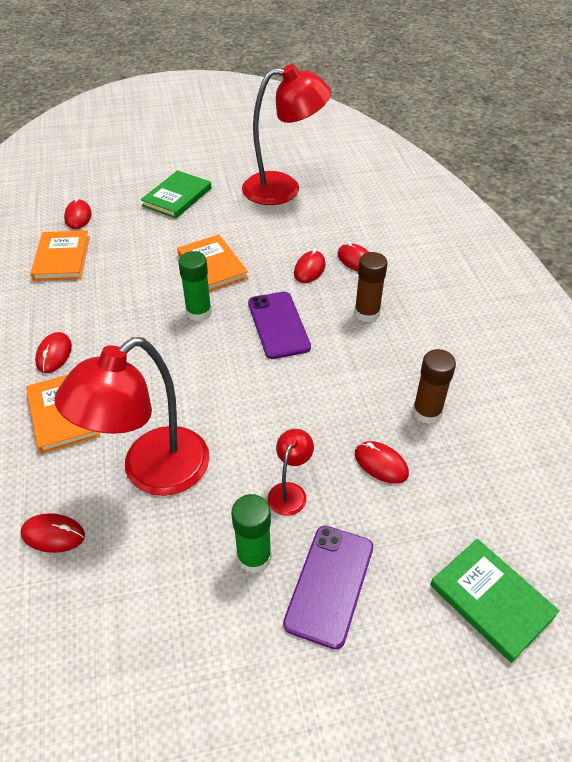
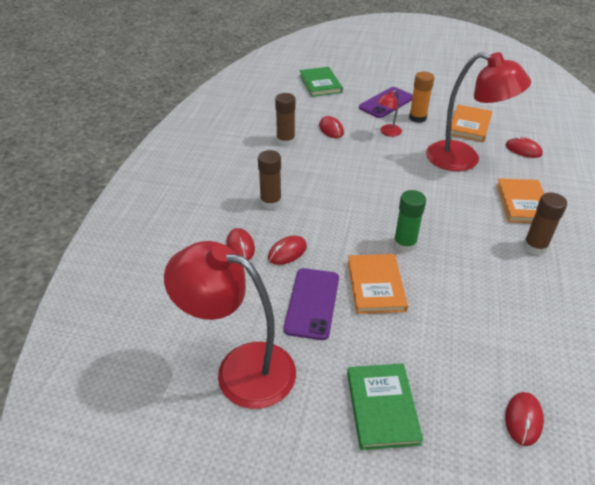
camera: 155 degrees left, 5 degrees down
(54, 354) = (535, 246): red mouse -> brown glue stick
(62, 258) = (539, 352): orange book -> orange book (469, 125)
(152, 472) = (464, 159): red lamp -> red lamp turned 45 degrees clockwise
(177, 197) = (382, 407): green book -> green book turned 60 degrees counterclockwise
(254, 557) = (417, 118): green glue stick -> orange glue stick
(278, 325) = (344, 214): purple phone -> purple phone (312, 303)

